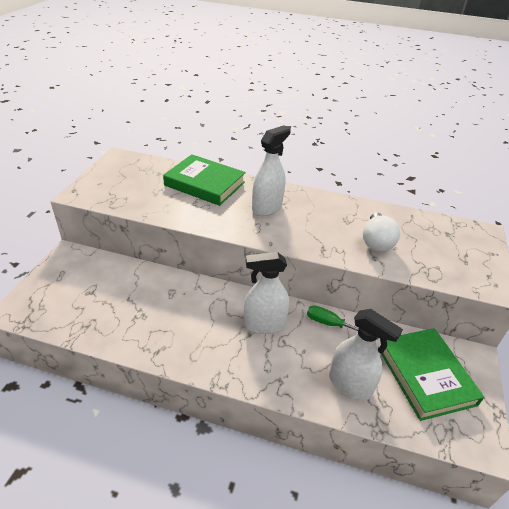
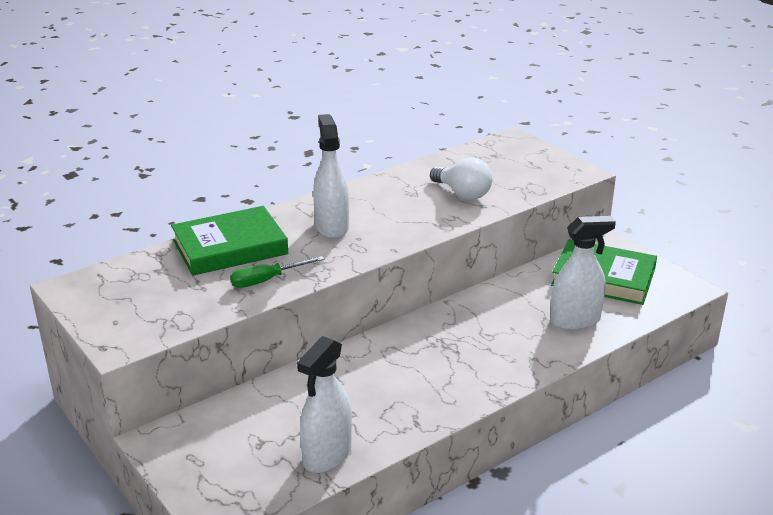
camera: 50 degrees left, 10 degrees down
(264, 324) = (453, 336): white spray bottle -> white spray bottle (327, 455)
(332, 325) = (497, 296): green screwdriver -> green screwdriver (267, 280)

